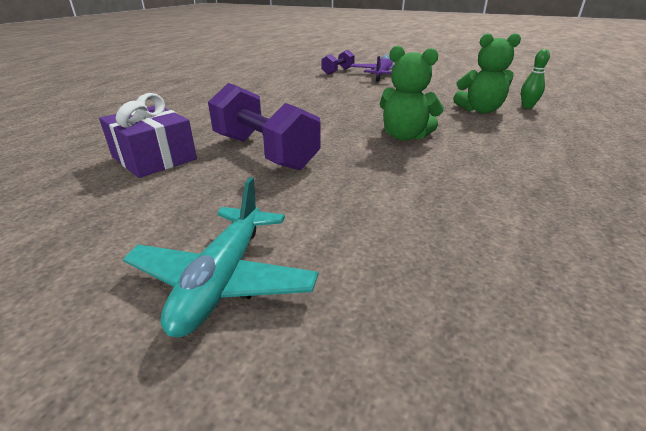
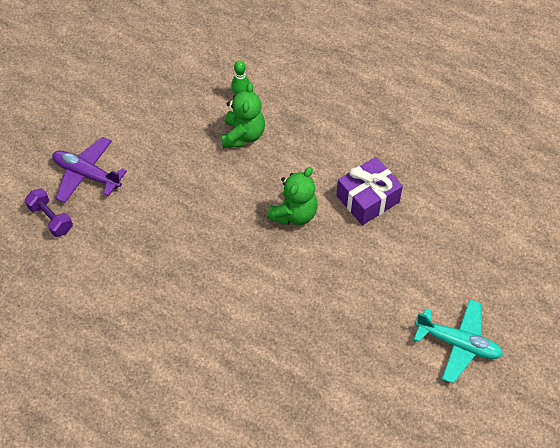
camera: 80 degrees left, 25 degrees up
(154, 158) = (305, 401): purple gift -> purple gift (367, 199)
(264, 152) = (308, 319): purple dumbbell -> none

